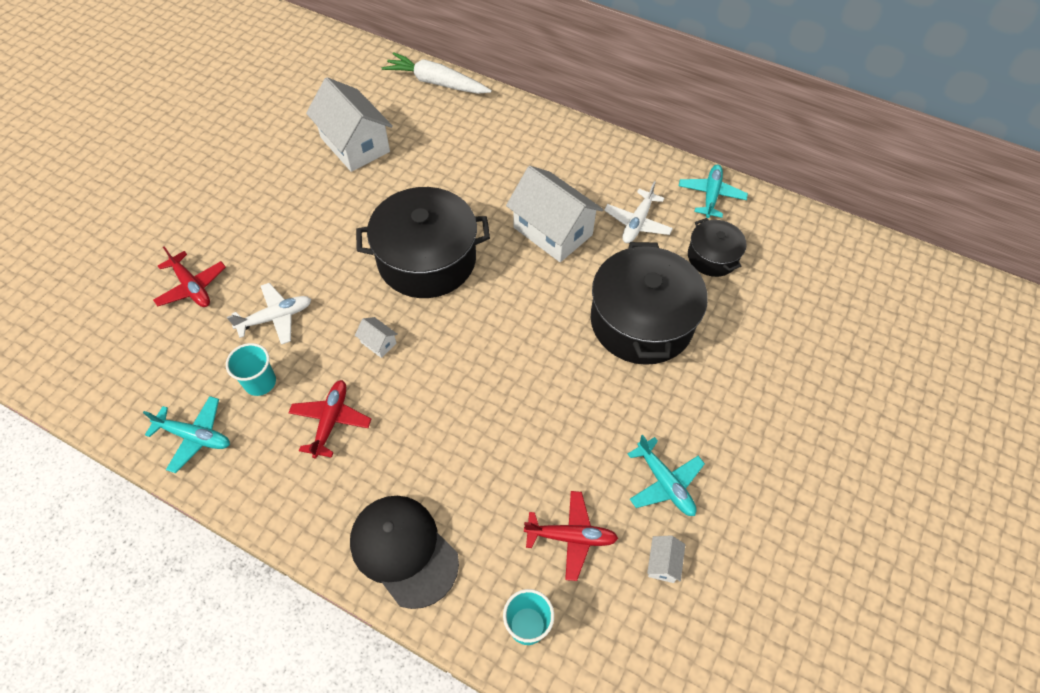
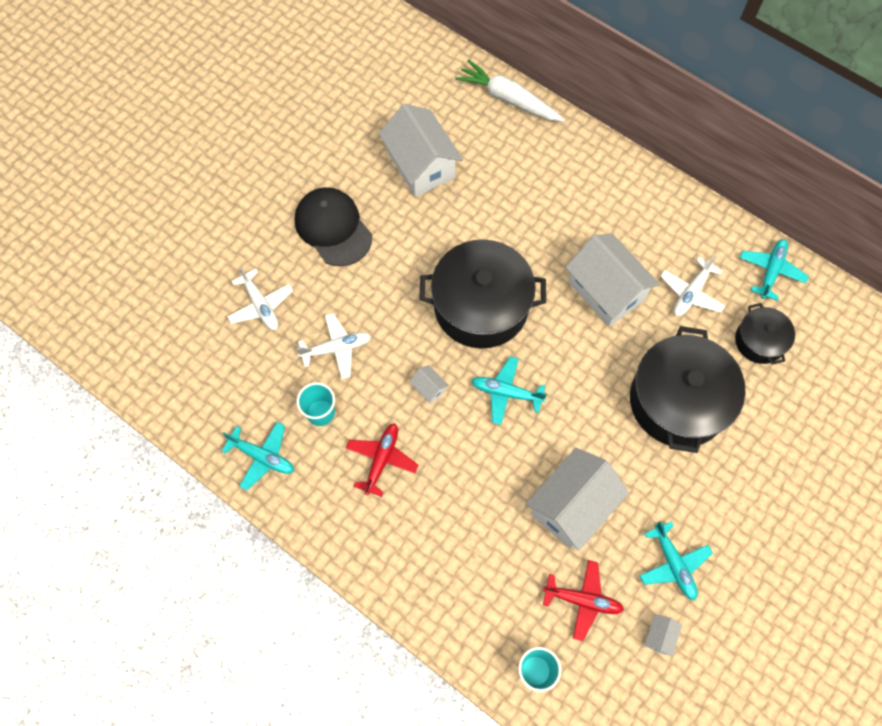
camera: 10 degrees right, 10 degrees up
(192, 287) = (261, 305): red plane -> white plane
(404, 550) = (437, 589): black cap -> black cap (333, 228)
(461, 337) = (506, 393): none -> turquoise plane
(545, 439) = (572, 506): none -> white house

